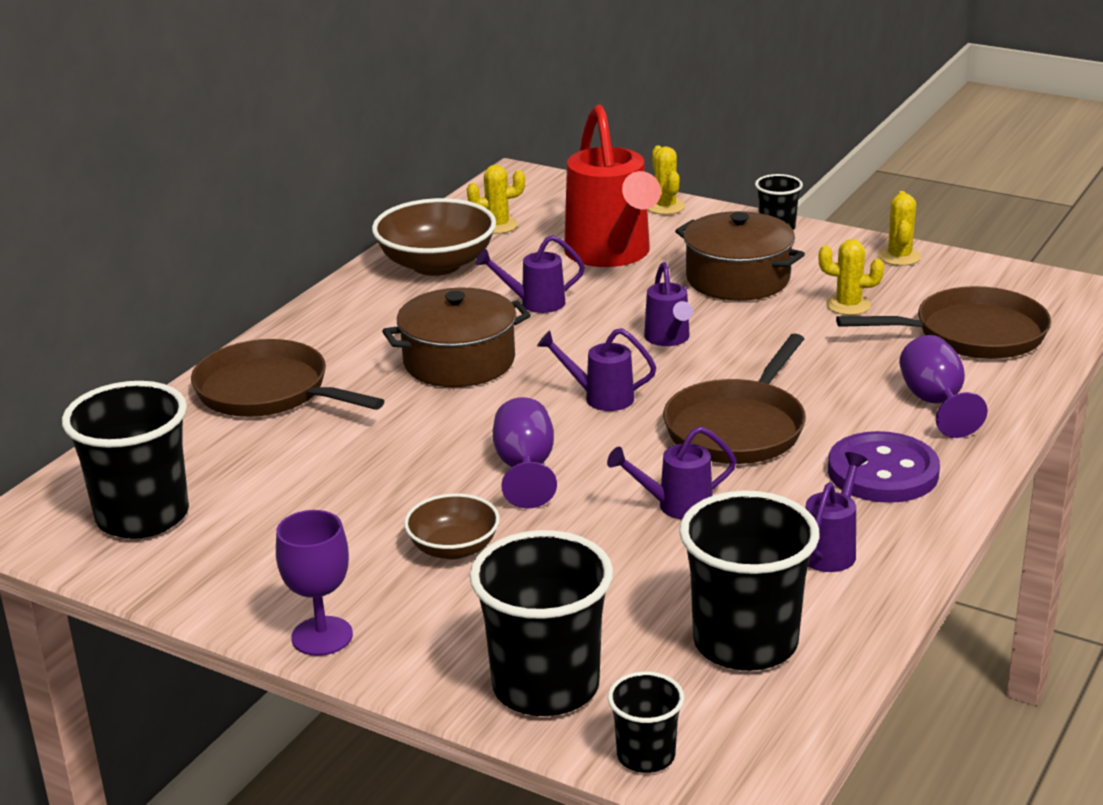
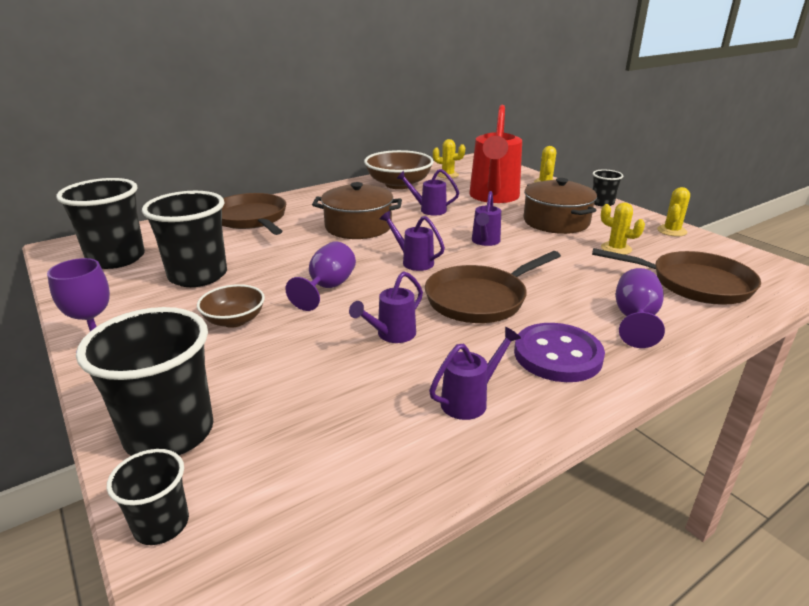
camera: 25 degrees right, 0 degrees up
(675, 506) = (391, 335): purple watering can -> purple watering can turned 60 degrees counterclockwise
(745, 643) = (336, 453): black cup -> black cup (198, 276)

